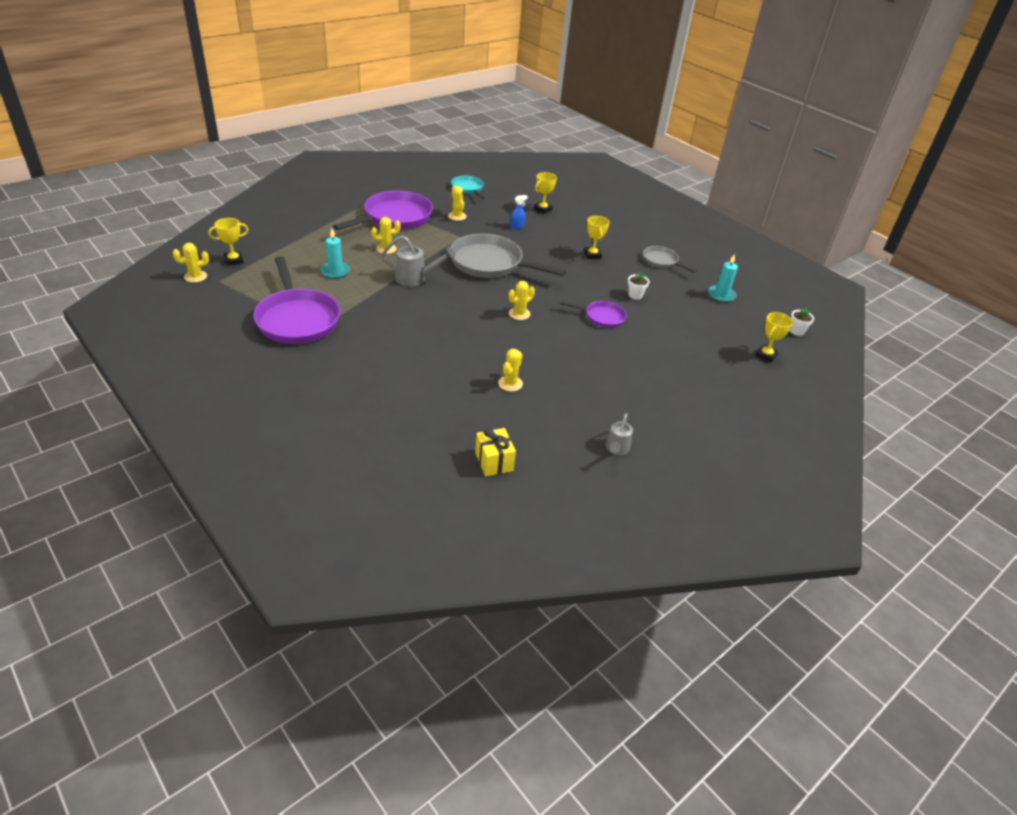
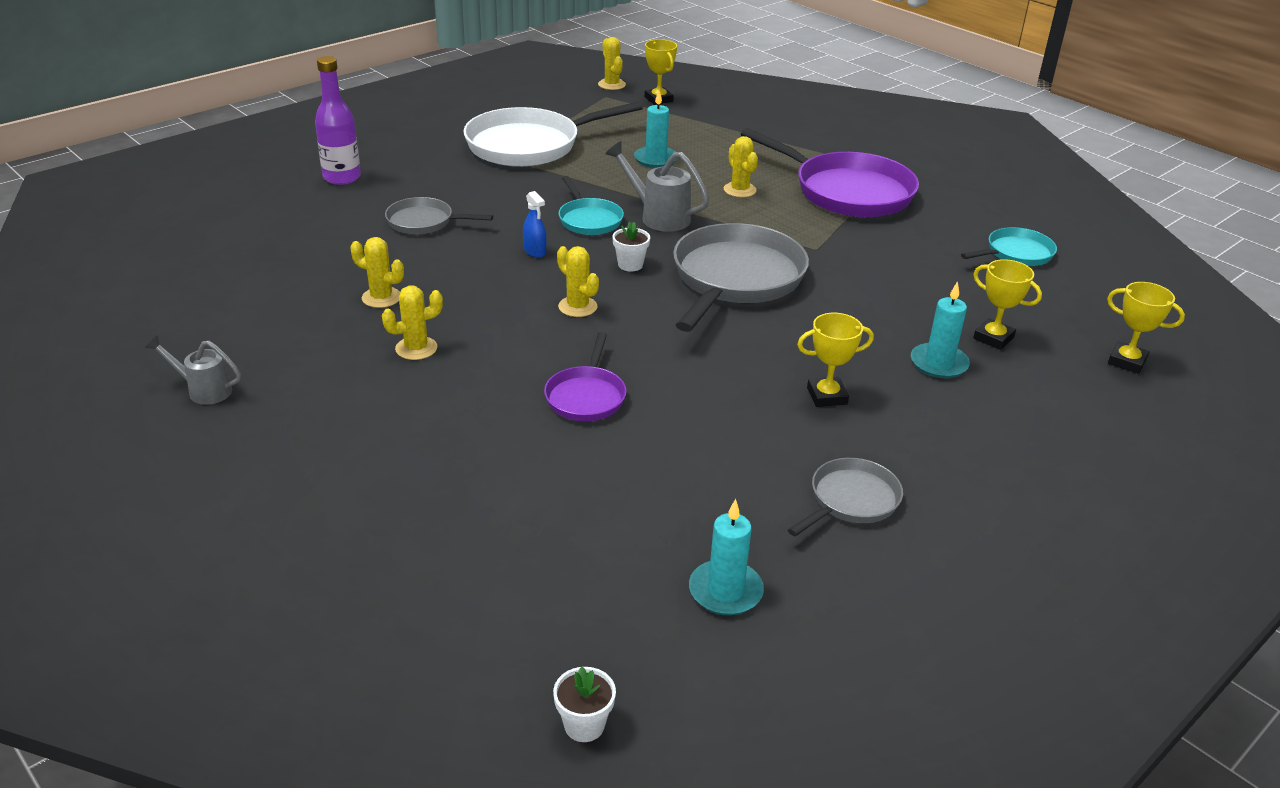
camera: 90 degrees right, 5 degrees down
(297, 319) = (530, 145): purple pan -> white pan
(331, 407) = (342, 177): none -> purple bottle
(411, 367) = (424, 222): none -> grey pan
(416, 279) = (658, 216): grey watering can -> grey watering can turned 120 degrees clockwise
(417, 303) = (589, 219): none -> turquoise pan
(457, 216) = (891, 245): yellow cactus -> yellow cactus (416, 348)
(494, 461) = (209, 285): yellow gift -> none
(517, 226) = (894, 306): blue spray bottle -> blue spray bottle (535, 251)
(564, 225) = (939, 363): none -> turquoise candle
(635, 295) = (679, 445): white flower pot -> white flower pot (630, 265)
(766, 355) = (469, 636): yellow trophy -> yellow trophy (1127, 361)

